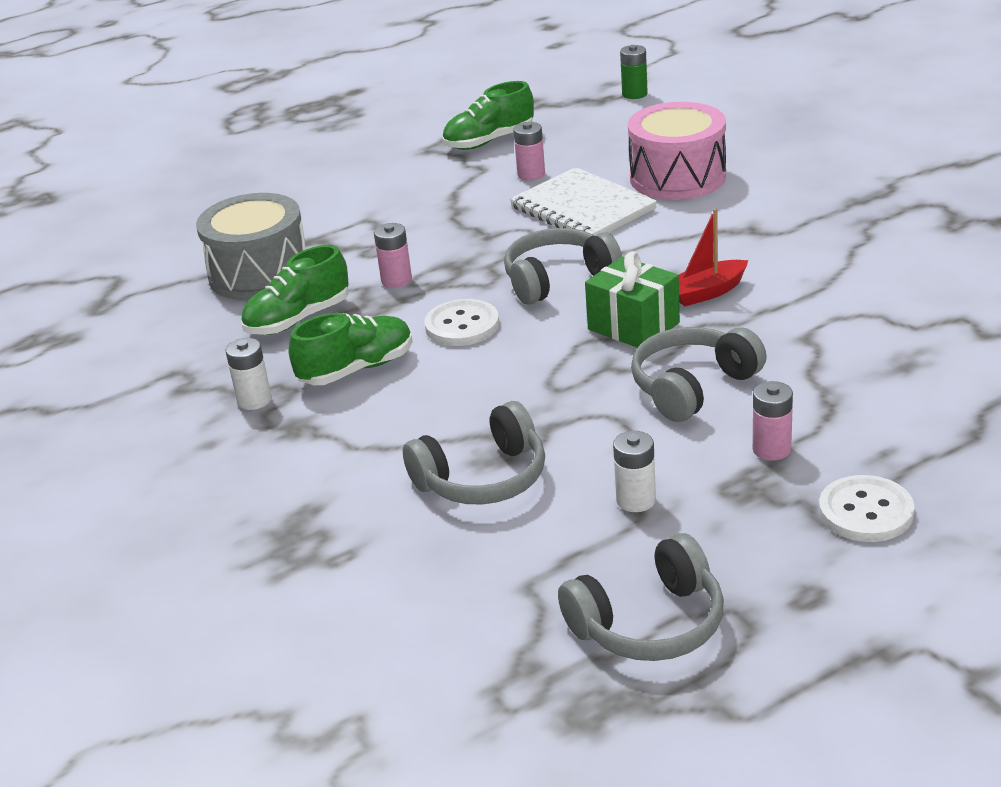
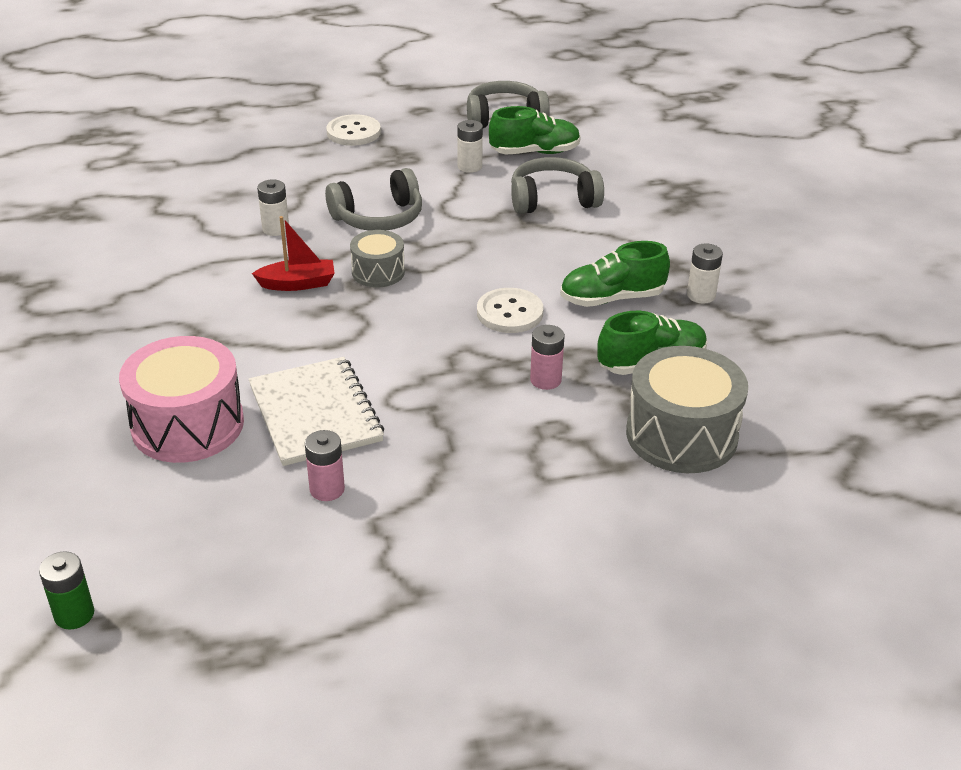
camera: 165 degrees left, 5 degrees up
(489, 141) = (331, 580): green shoe -> green shoe (535, 152)
(558, 279) = (402, 334): grey headphones -> none
(633, 326) = (378, 272): green gift -> grey drum
(771, 449) = (369, 171): pink battery -> none
(799, 338) = (275, 229): none -> white battery

